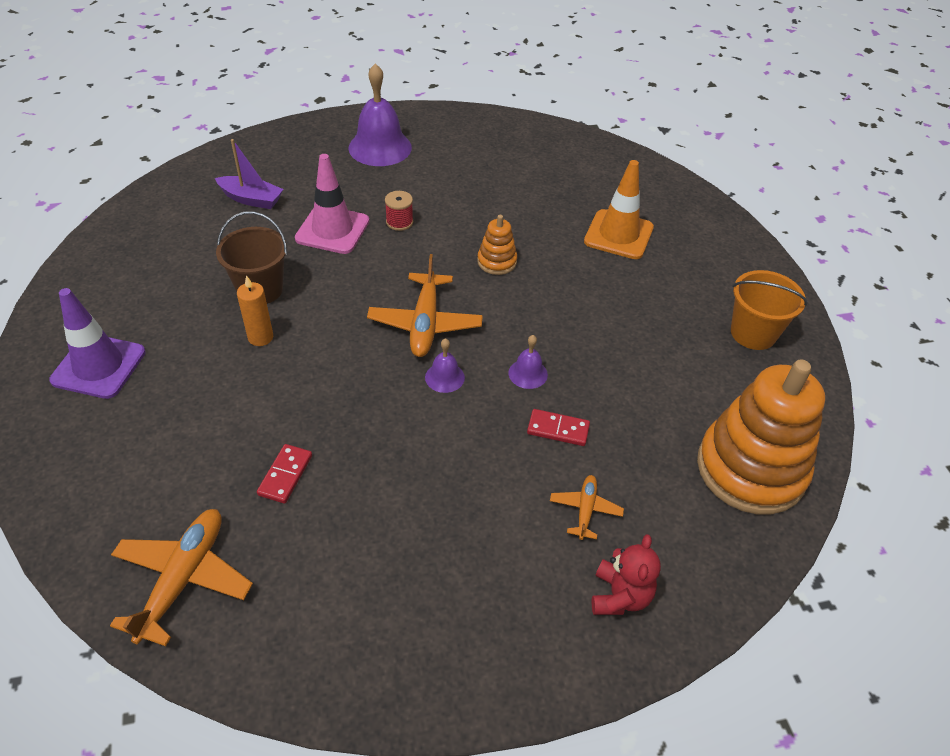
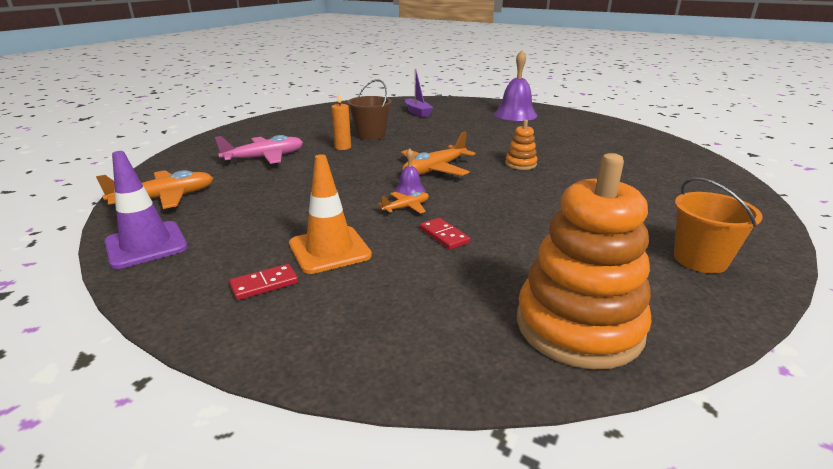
camera: 45 degrees right, 20 degrees down
(99, 366) = (264, 133): purple traffic cone -> purple traffic cone (146, 245)
(188, 420) = (264, 158): none -> pink plane
(285, 475) = (267, 188): red domino -> red domino (264, 284)
(332, 230) = (441, 130): pink traffic cone -> none
(399, 222) = (483, 137): red spool -> none
(528, 373) = (465, 207): purple bell -> none
(585, 510) = (398, 276): orange plane -> orange plane (406, 207)
(618, 235) = (635, 180): orange traffic cone -> orange traffic cone (329, 250)
(620, 596) = (346, 328): red teddy bear -> none

